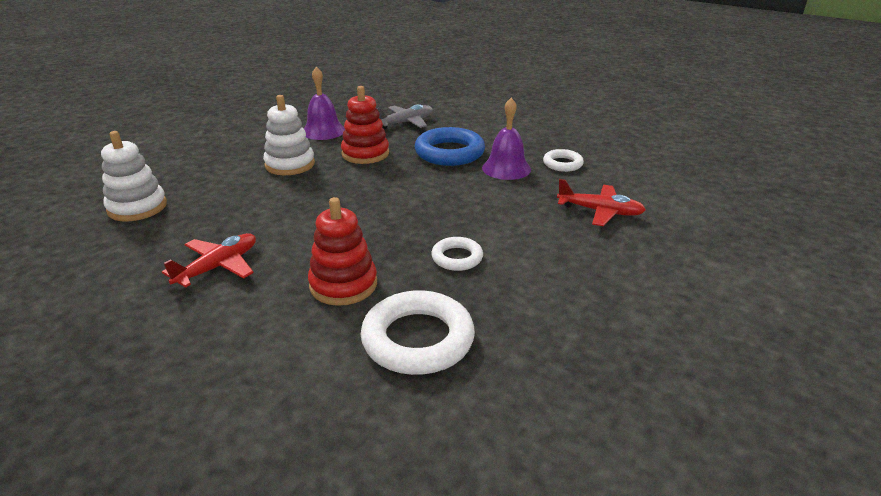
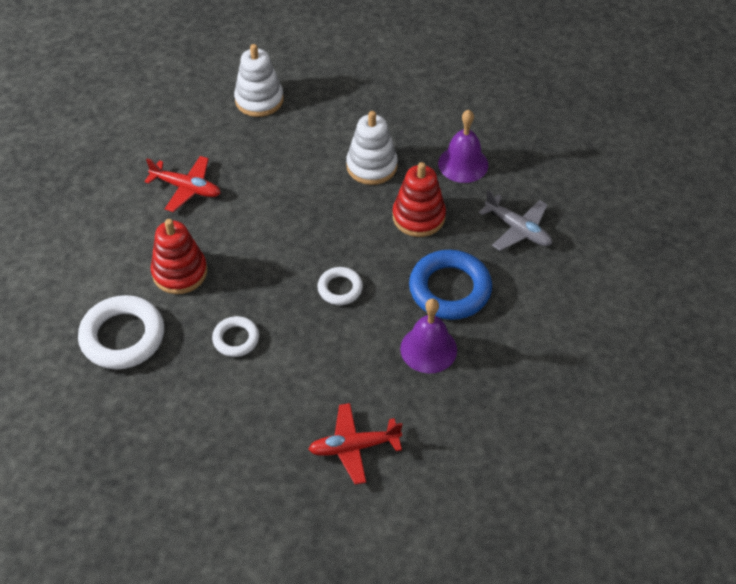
camera: 75 degrees right, 20 degrees up
(562, 164) = (460, 403): white ring -> white ring (340, 288)
(600, 211) = (353, 447): red plane -> red plane turned 75 degrees clockwise

